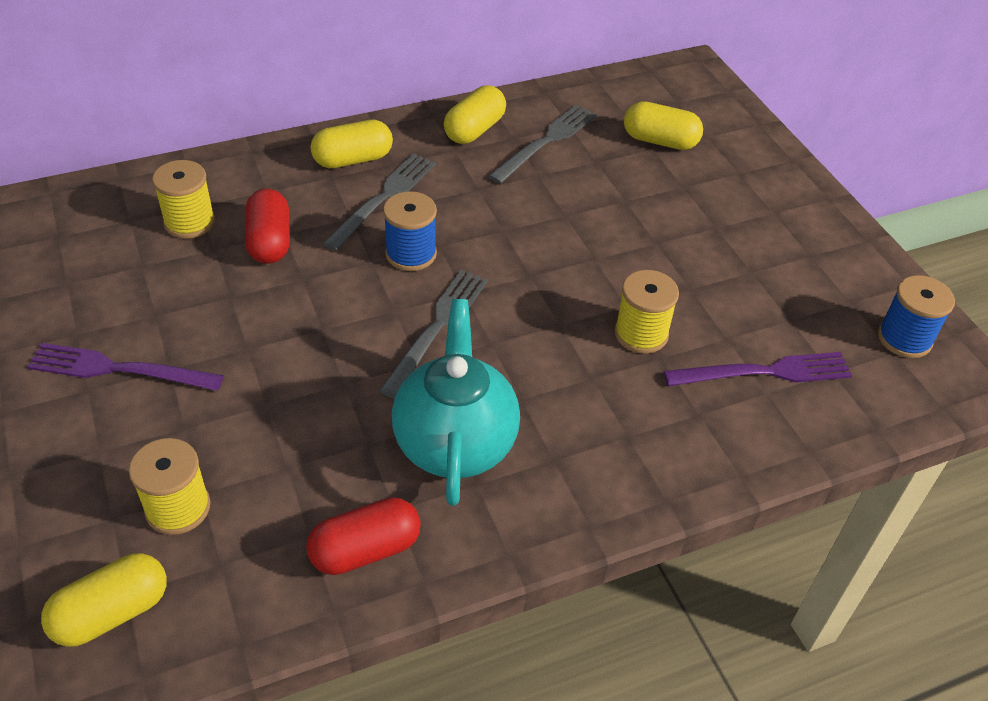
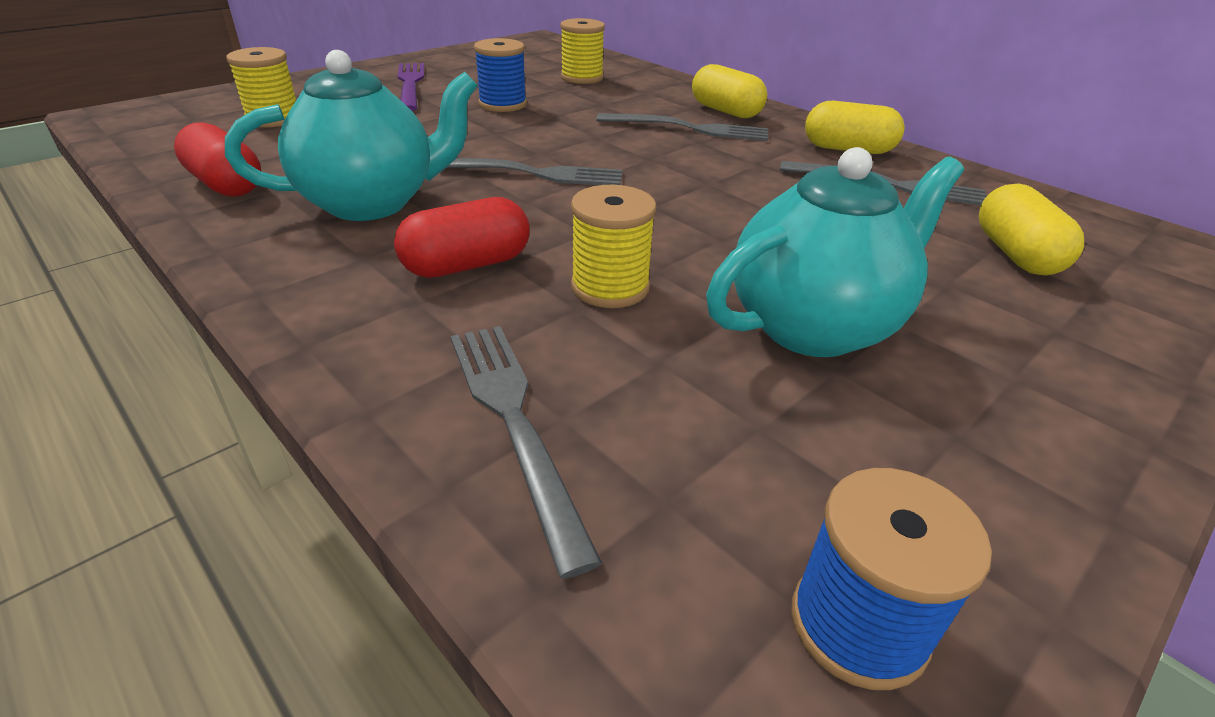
camera: 70 degrees right, 10 degrees down
(112, 613) = (171, 117): yellow capsule -> none
(270, 241) = (585, 101): red capsule -> red capsule (467, 265)
(411, 254) = (624, 149): blue spool -> blue spool (503, 104)
(710, 261) = (814, 326): none -> turquoise teapot
(764, 372) = (607, 410): purple fork -> none
(766, 412) = (514, 422): none -> grey fork

